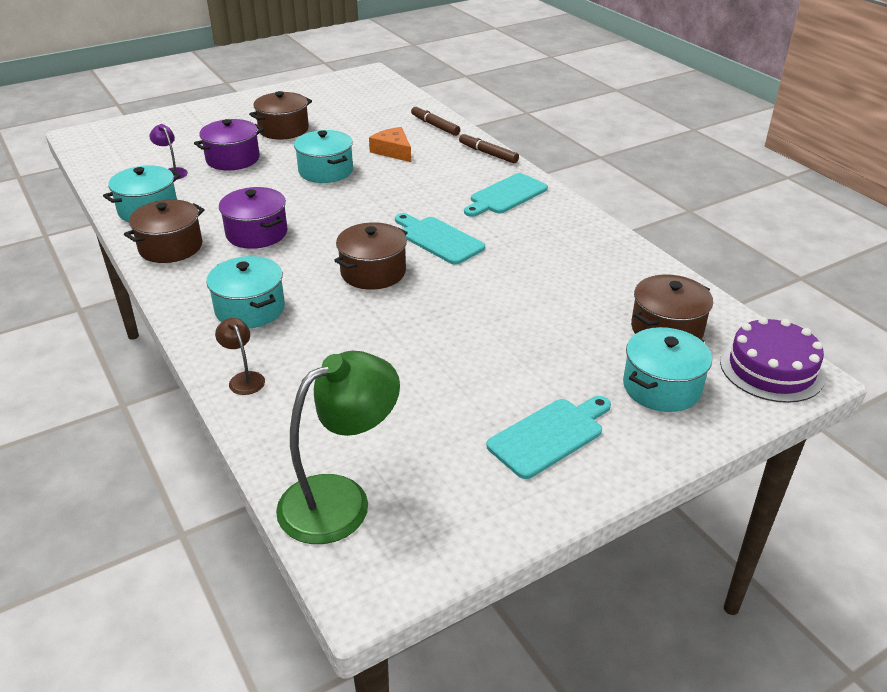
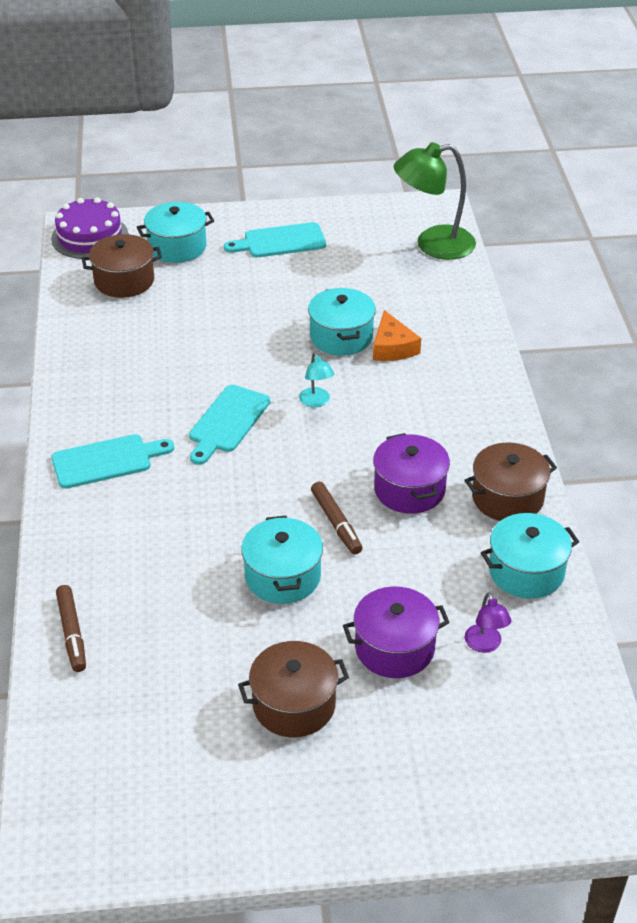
camera: 155 degrees left, 5 degrees up
(244, 379) = (470, 334): brown lamp -> none
(250, 309) = (446, 395): turquoise pot -> turquoise pot (341, 337)
(373, 272) = (316, 402): brown pot -> turquoise lamp
(393, 151) = (171, 591): orange cheese -> orange cheese (392, 347)
(438, 239) = (227, 422): turquoise cutting board -> turquoise cutting board turned 45 degrees clockwise
(488, 153) = (58, 542): brown marker -> brown marker (336, 523)

